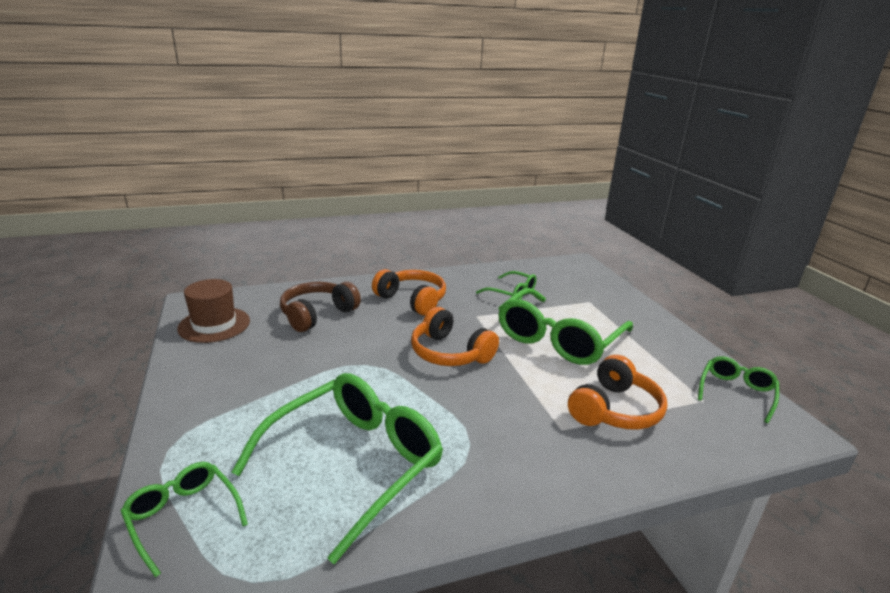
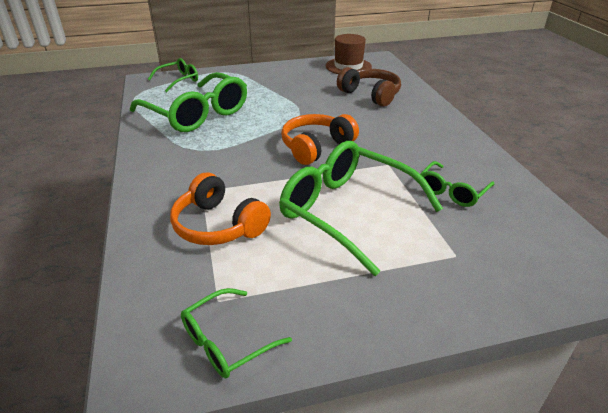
camera: 95 degrees right, 10 degrees up
(412, 300) = (410, 131): orange headphones -> none
(736, 392) = (226, 341): green glasses -> green glasses turned 105 degrees clockwise

